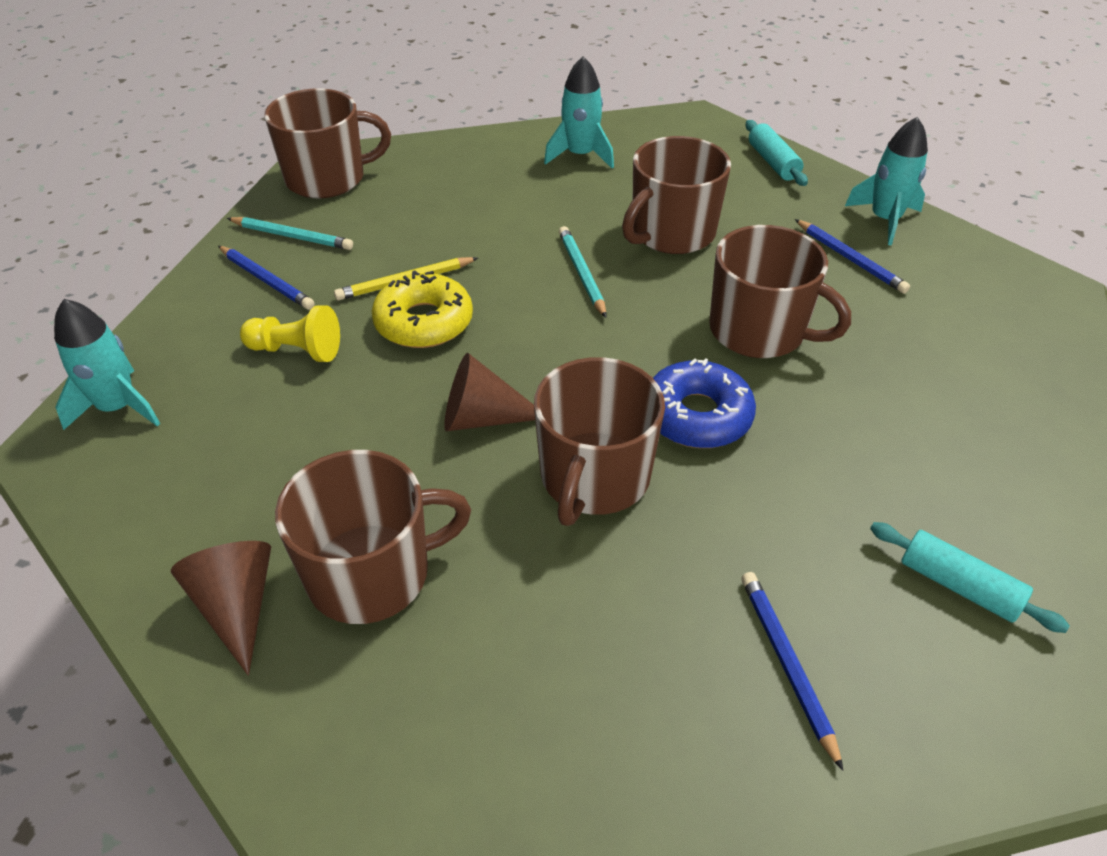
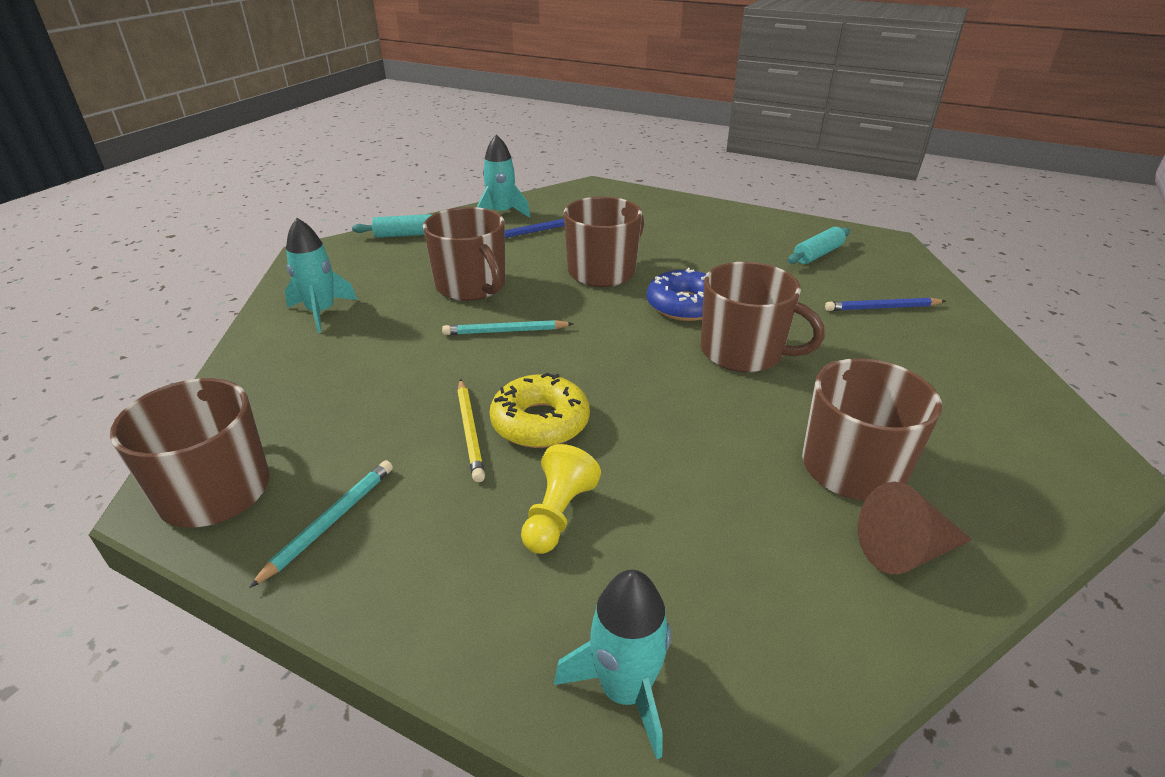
camera: 80 degrees left, 10 degrees down
(266, 280) = (413, 544): blue pencil -> none
(482, 418) = (677, 397): brown cone -> none

